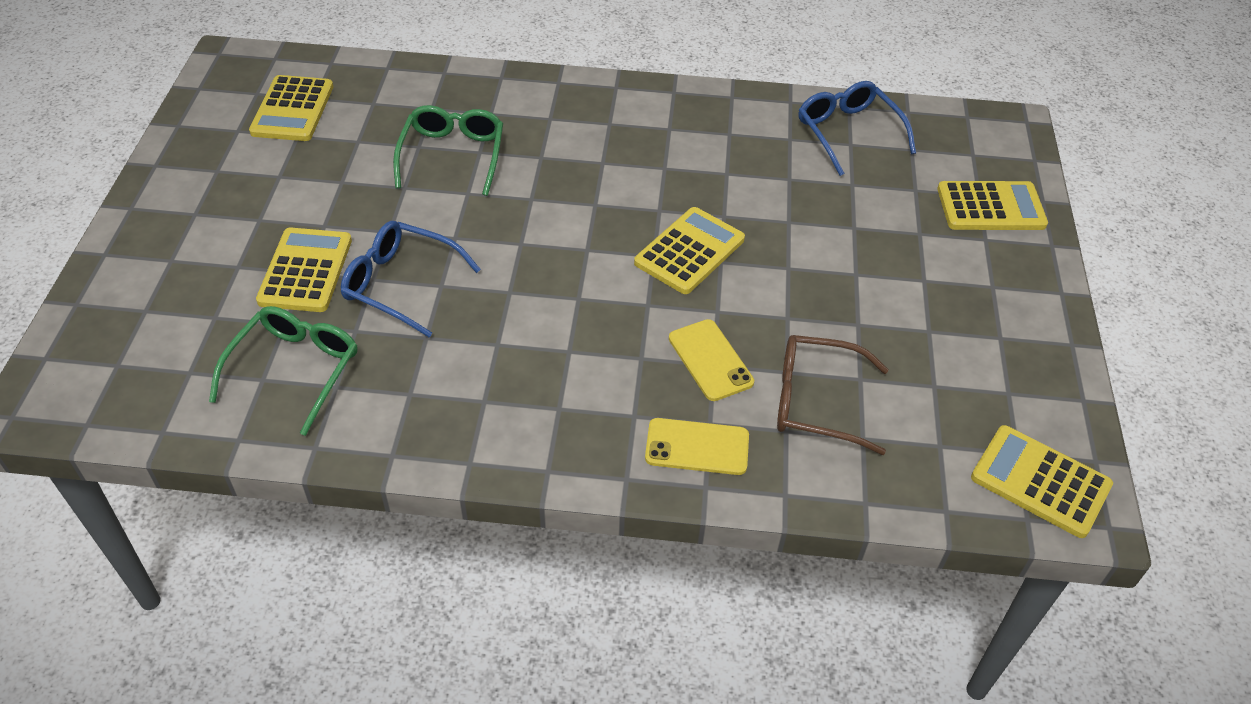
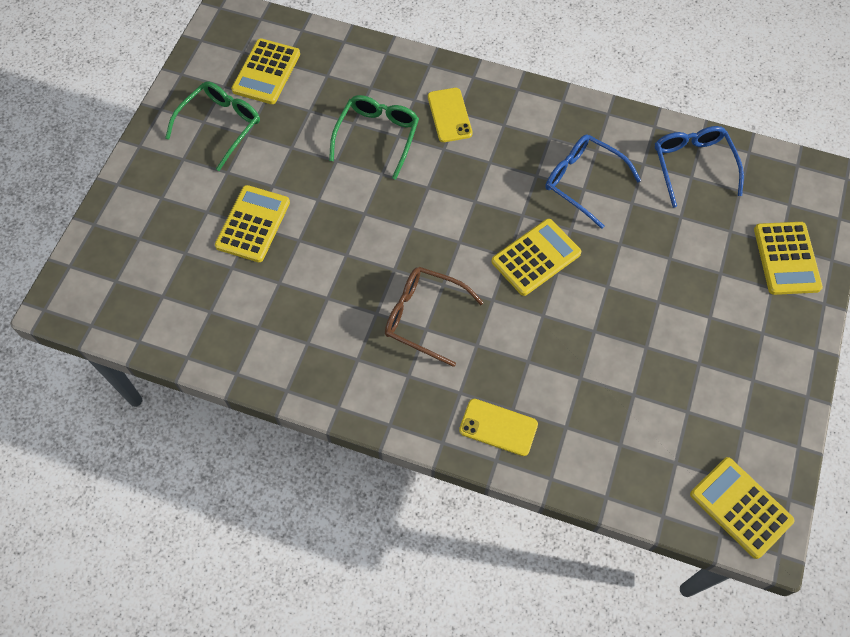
camera: 15 degrees right, 15 degrees up
(295, 369) = (233, 308): green glasses -> green glasses (221, 125)
(400, 284) = (317, 248): blue glasses -> blue glasses (582, 181)
(710, 360) = (526, 357): yellow phone -> yellow phone (449, 115)
(815, 402) = (594, 407): brown glasses -> brown glasses (423, 317)
(990, 207) = (786, 258): yellow calculator -> yellow calculator turned 75 degrees clockwise

